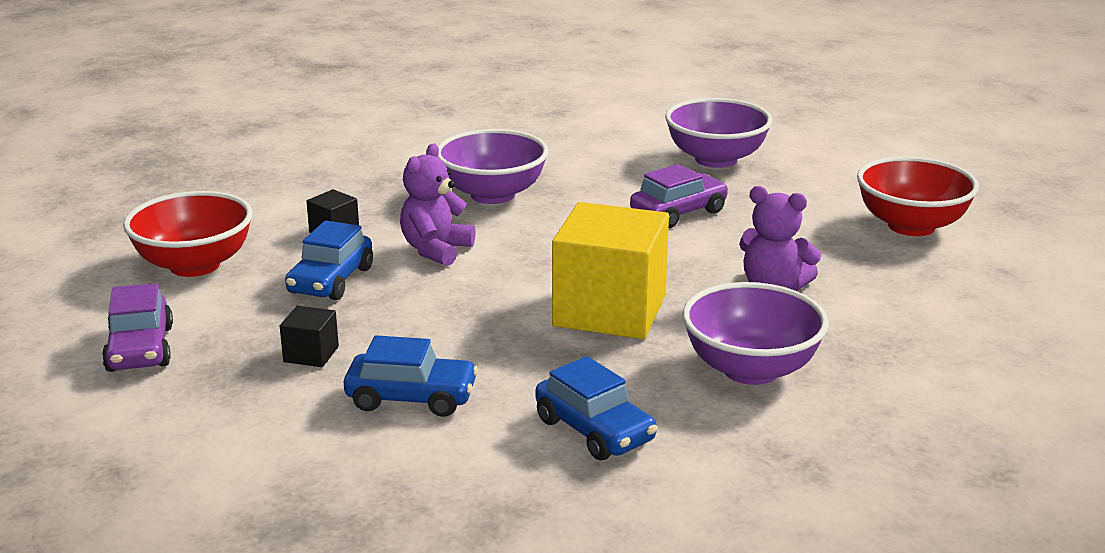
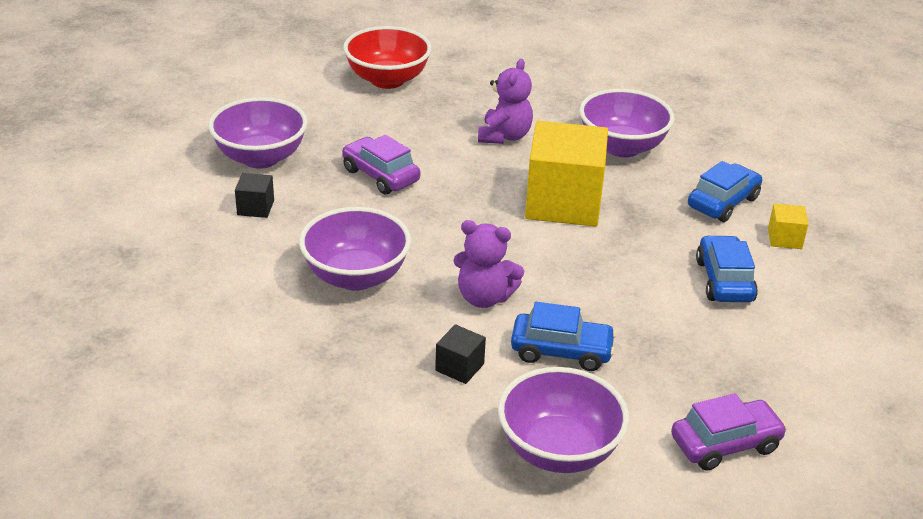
camera: 100 degrees left, 10 degrees up
(194, 265) = (558, 450): red bowl -> purple bowl
(311, 354) = (688, 340): black cube -> black cube (255, 208)
(491, 467) = (784, 238): none -> yellow cube

